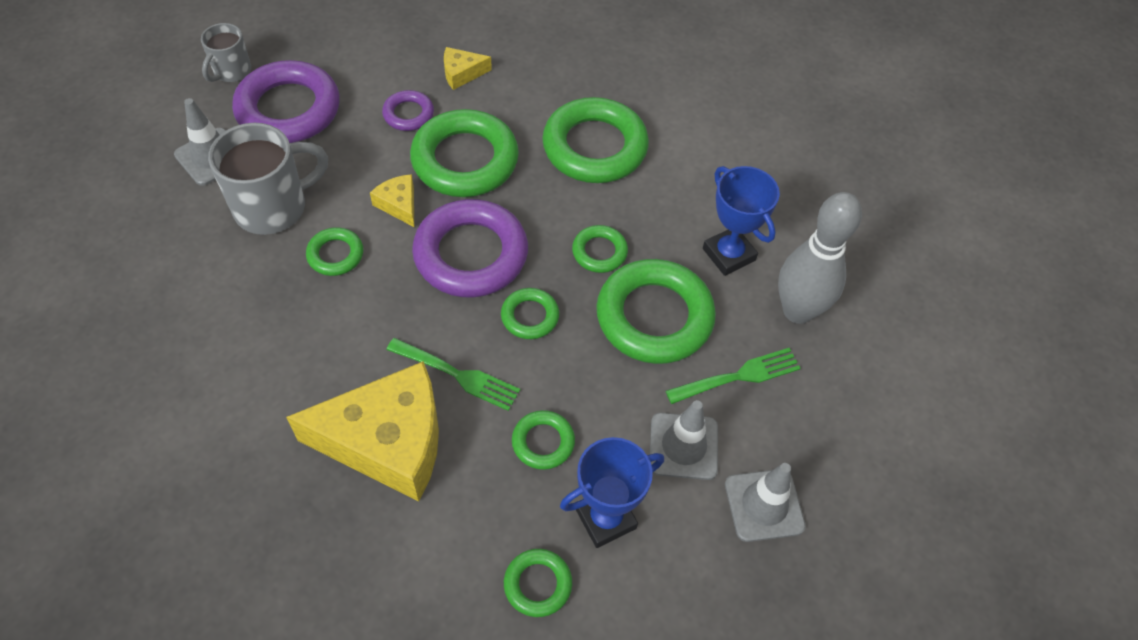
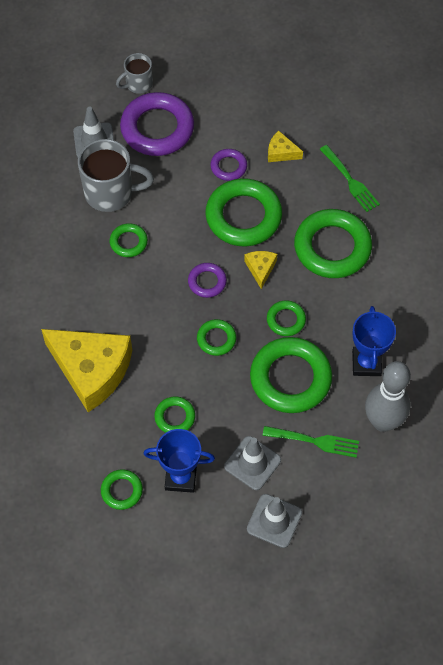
camera: 35 degrees right, 5 degrees up
(399, 204) = (184, 227): yellow cheese -> yellow cheese (260, 269)
(457, 375) = (152, 352): green fork -> green fork (350, 181)
(471, 254) = (207, 282): purple ring -> purple ring, size x0.49

